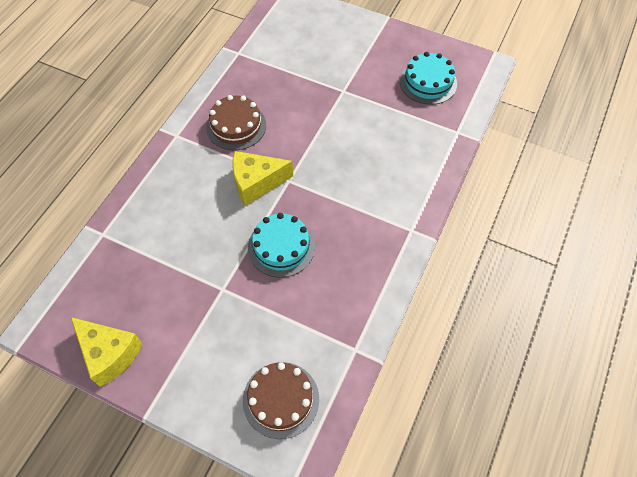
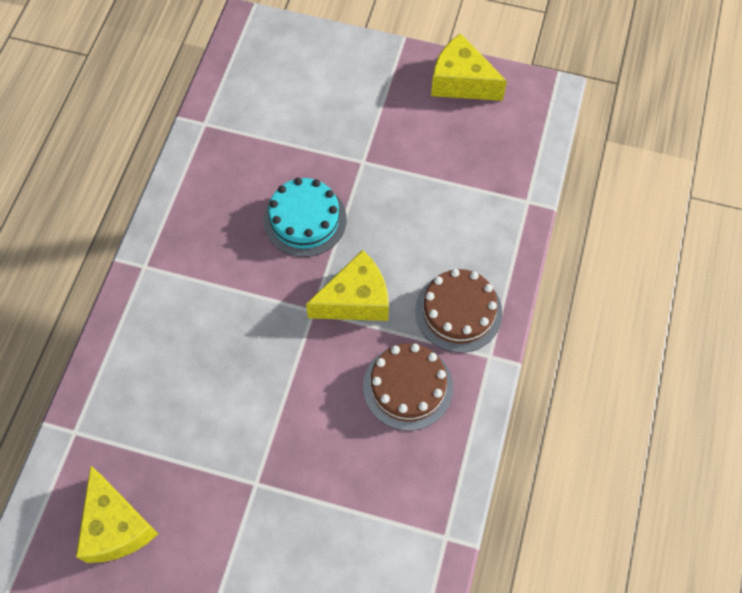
camera: 170 degrees right, 5 degrees up
(281, 399) = (275, 69): brown cake -> brown cake (458, 312)
(428, 82) = (116, 526): turquoise cake -> yellow cheese

